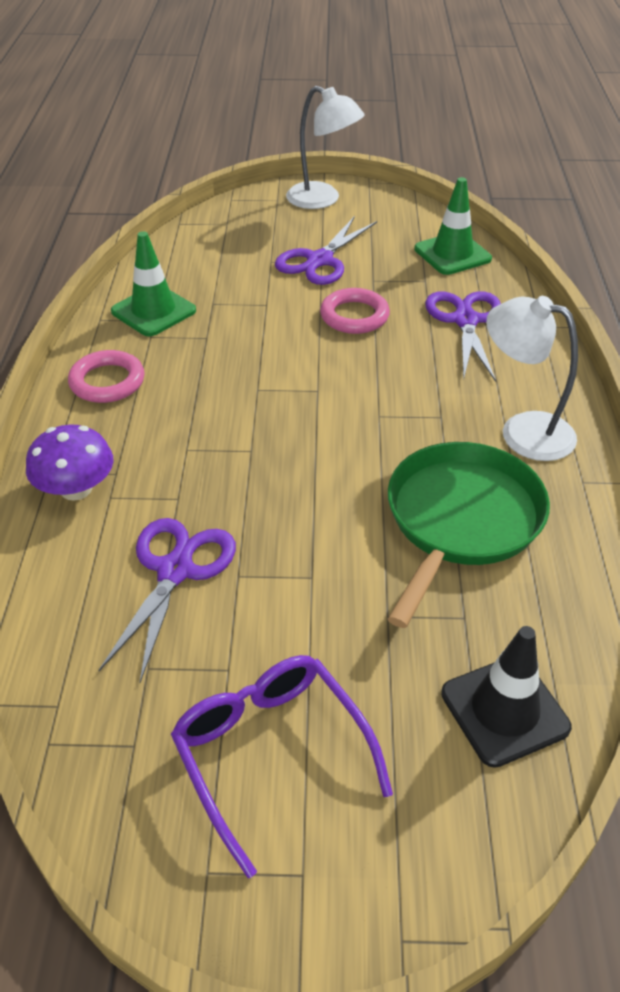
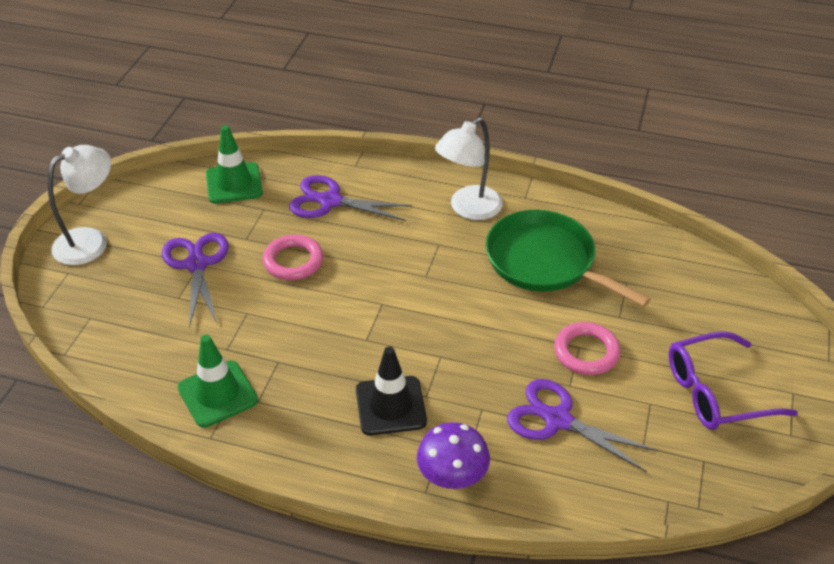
camera: 75 degrees left, 0 degrees up
(107, 381) = (314, 440): pink ring -> pink ring (586, 352)
(320, 260) = (197, 264): purple scissors -> purple scissors turned 150 degrees counterclockwise
(504, 710) = (696, 284): black traffic cone -> black traffic cone (390, 406)

